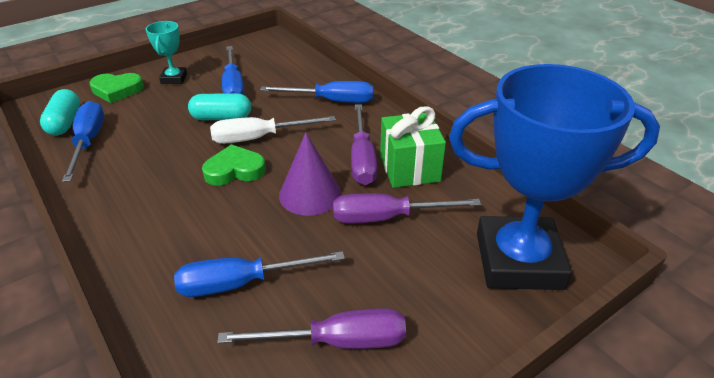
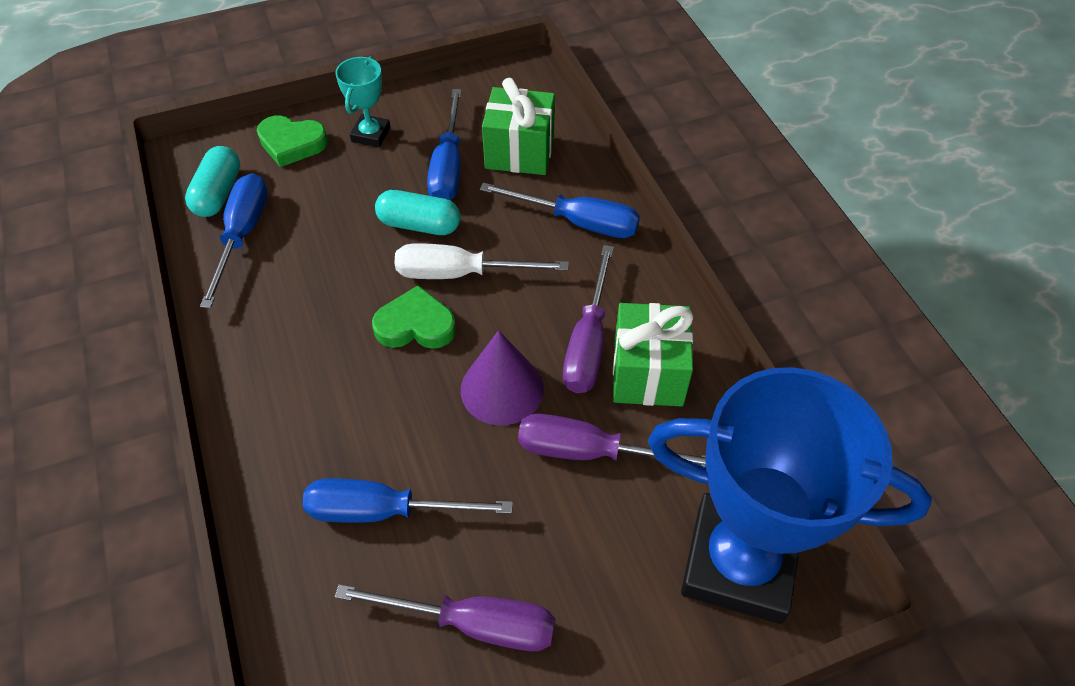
camera: 15 degrees right, 15 degrees up
(280, 74) = (519, 152): none -> green gift

